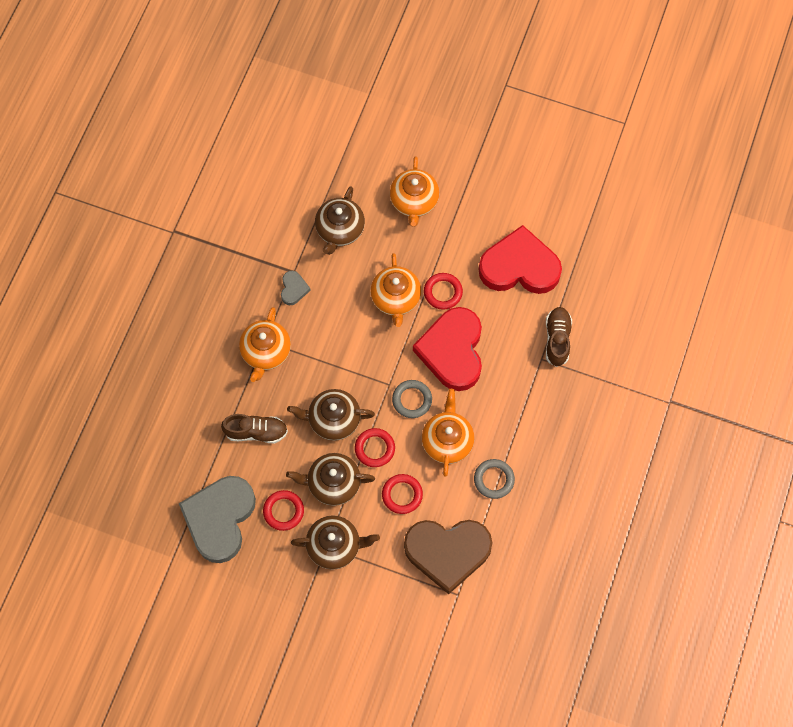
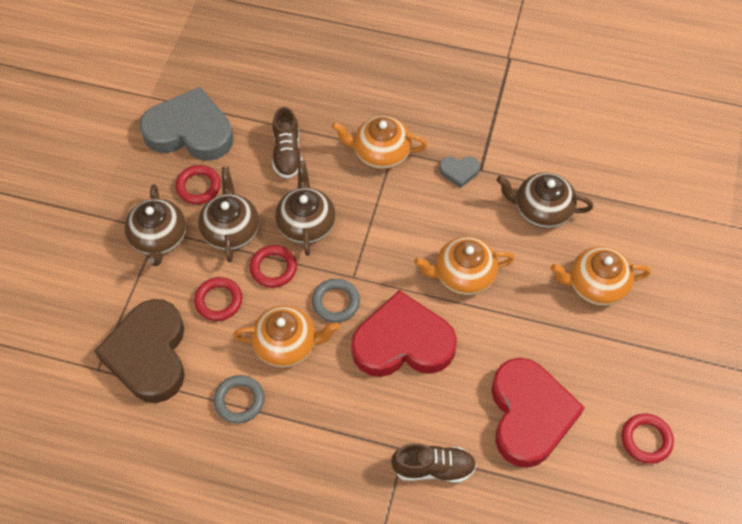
camera: 85 degrees right, 10 degrees down
(443, 292) = (479, 326): red ring -> red ring (646, 440)

